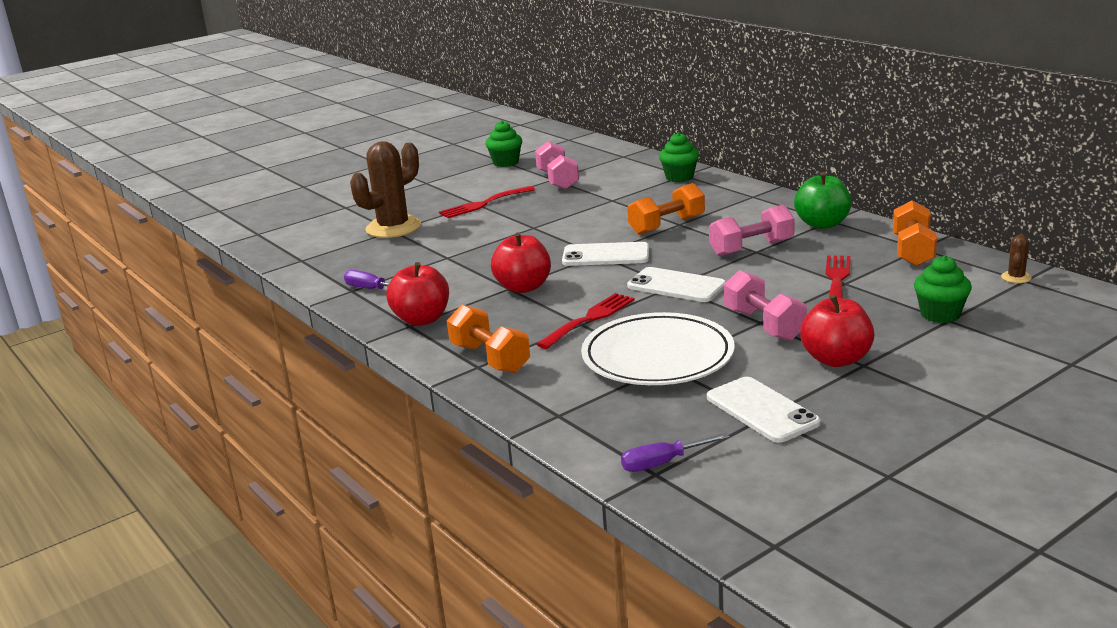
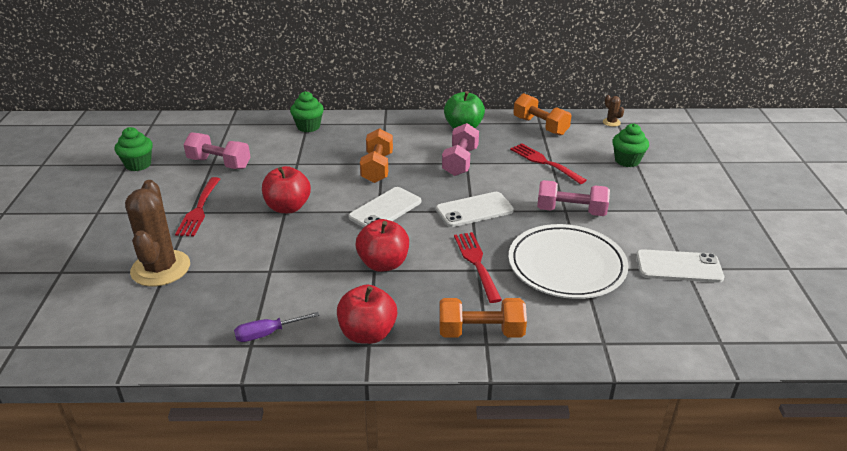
camera: 55 degrees left, 10 degrees up
(663, 463) = (710, 333): purple screwdriver -> none
(836, 359) = (643, 214): red apple -> red apple (288, 207)

